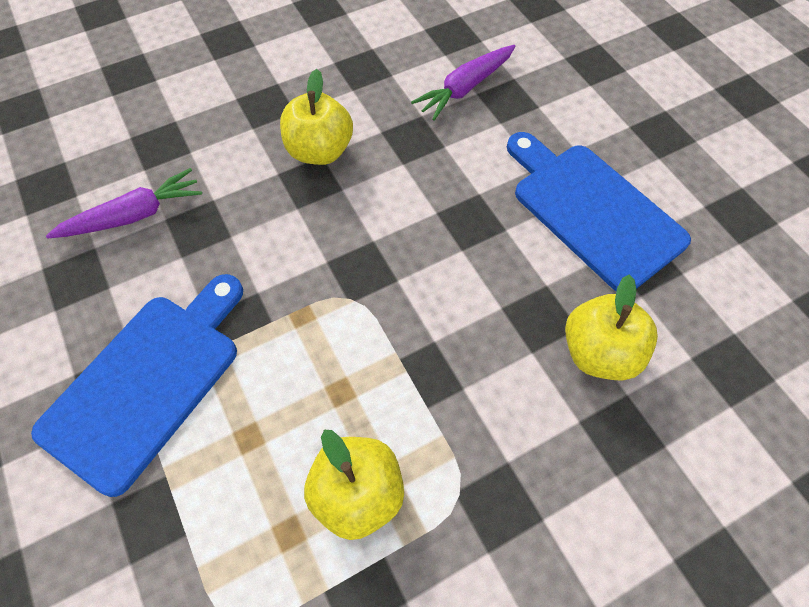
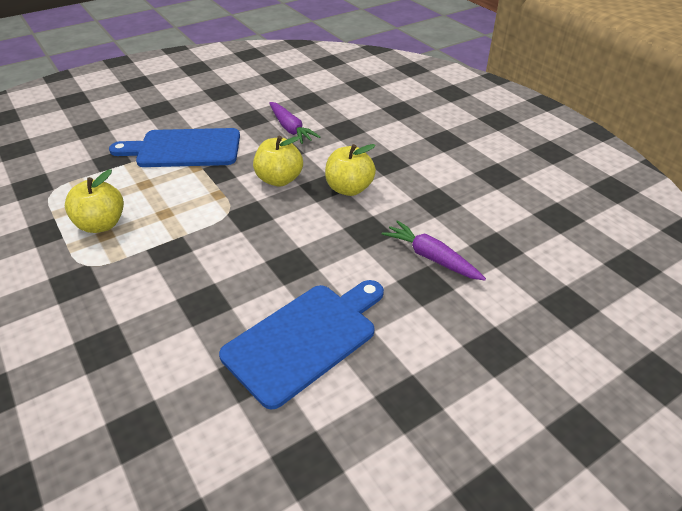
camera: 85 degrees right, 20 degrees down
(147, 382) = (184, 149): blue cutting board -> blue cutting board turned 150 degrees clockwise
(598, 352) = (169, 336): yellow apple -> yellow apple (279, 179)

